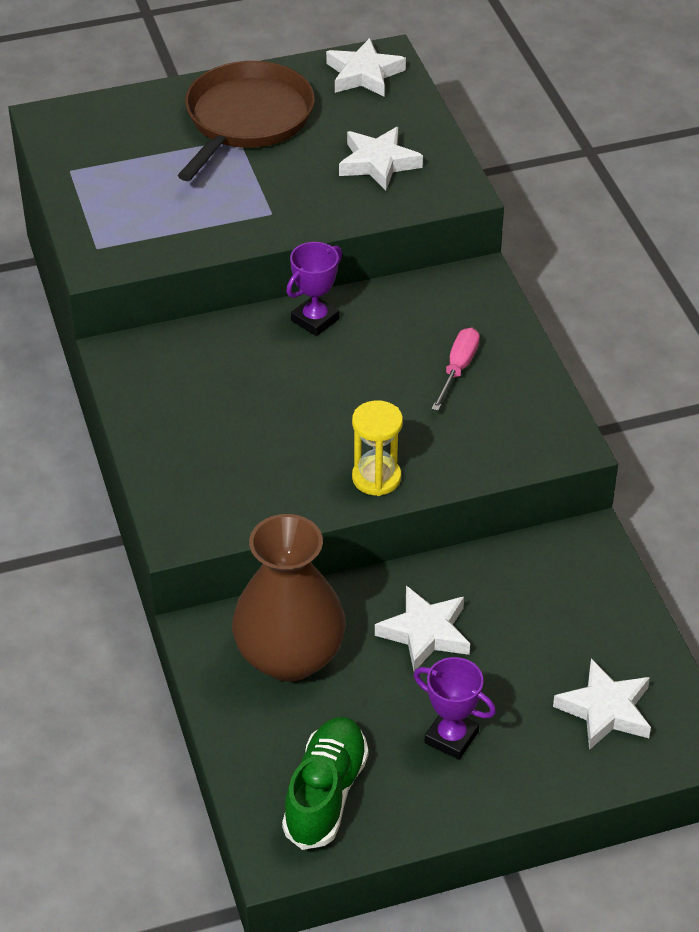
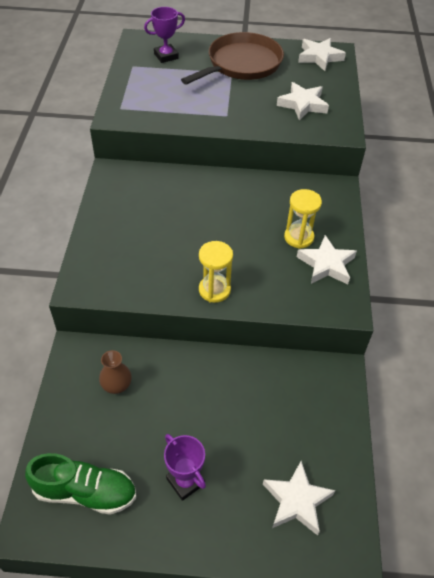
camera: 20 degrees right, 5 degrees up
(290, 657) = (117, 385): brown vase -> brown vase, size x0.44
(315, 320) = (230, 184): purple trophy -> purple trophy (166, 56)
(325, 794) = (85, 492): green shoe -> green shoe turned 60 degrees clockwise
(425, 633) = (206, 399): white star -> white star (326, 264)
(458, 369) = (298, 237): pink screwdriver -> yellow hourglass

